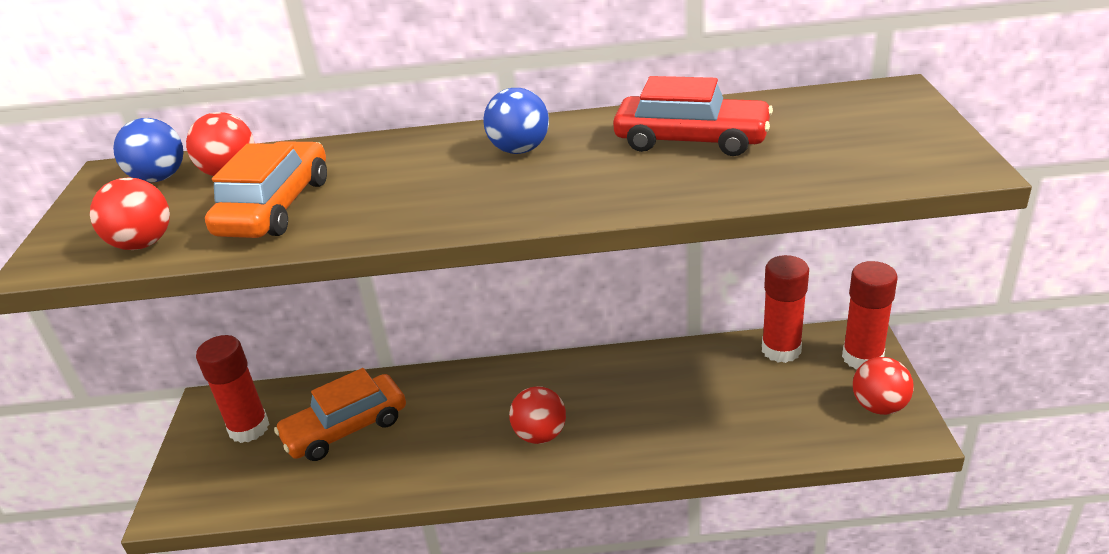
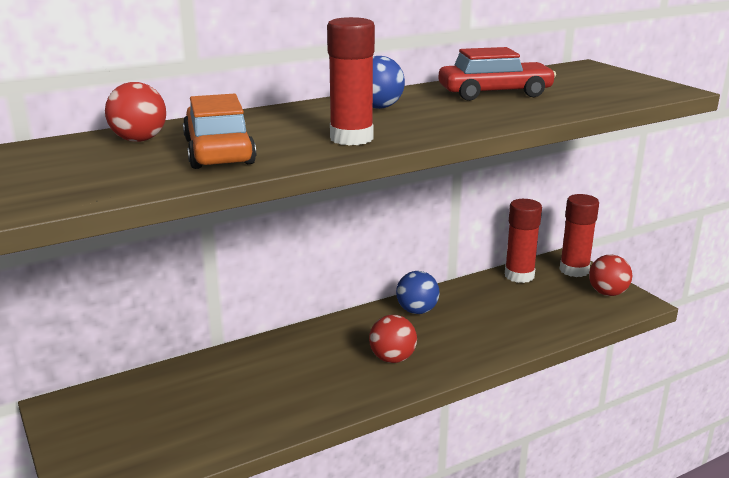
camera: 30 degrees left, 10 degrees down
(143, 244) = (122, 183): red ball -> none
(159, 178) = (69, 149): blue ball -> blue ball (417, 311)
(249, 428) = (120, 414): red glue stick -> red glue stick (351, 138)
(346, 428) = (218, 392): orange car -> none

